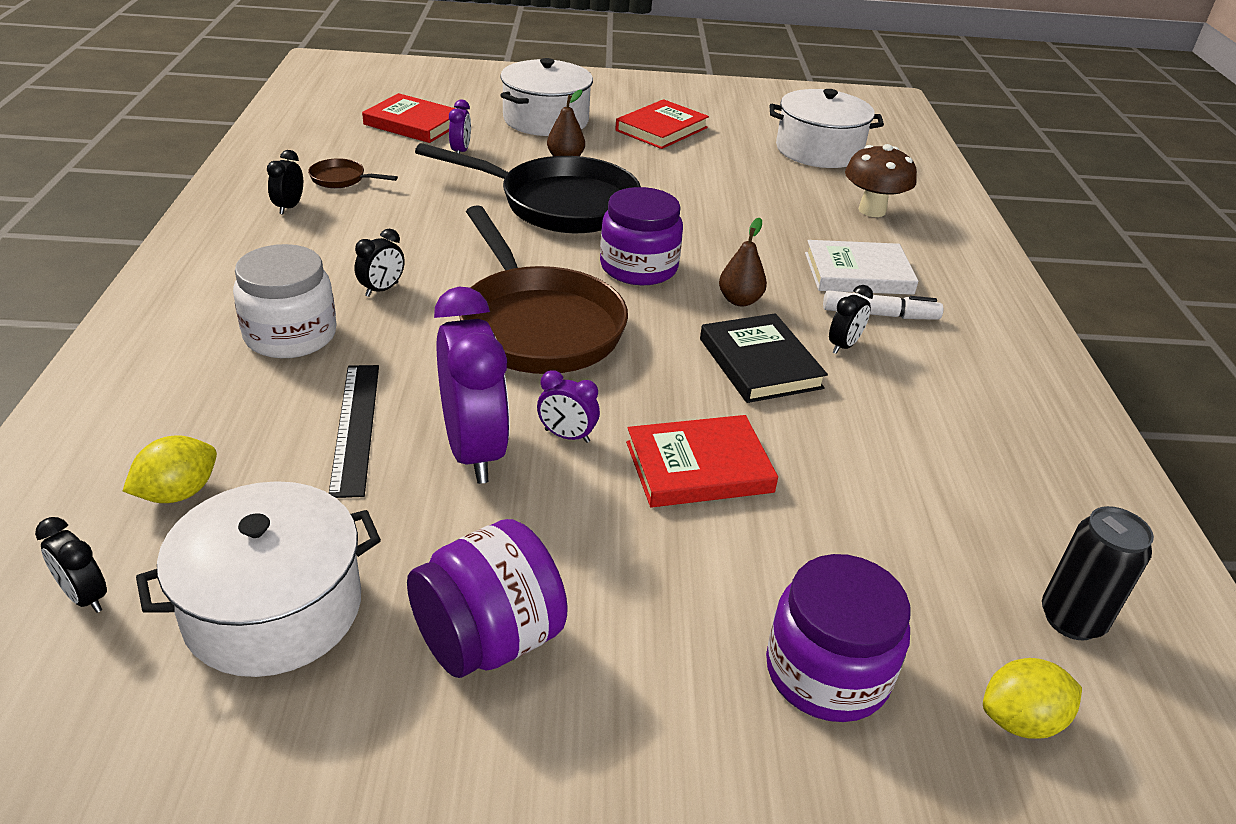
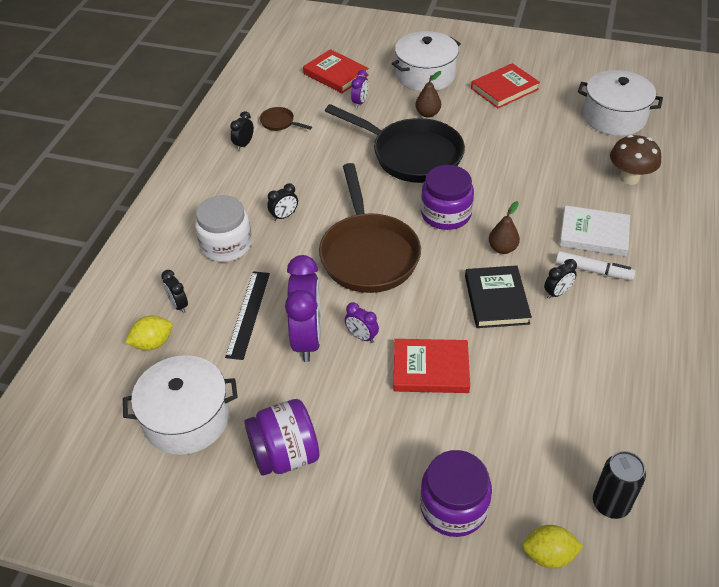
camera: 20 degrees right, 10 degrees up
(85, 597) = (103, 396): black clock -> black clock (178, 305)

